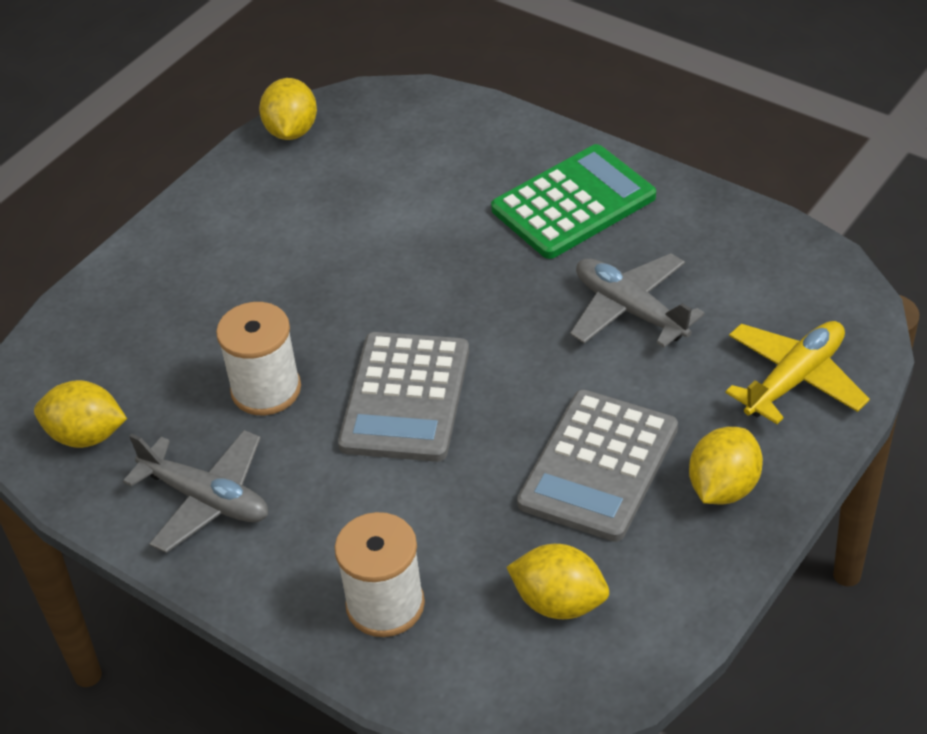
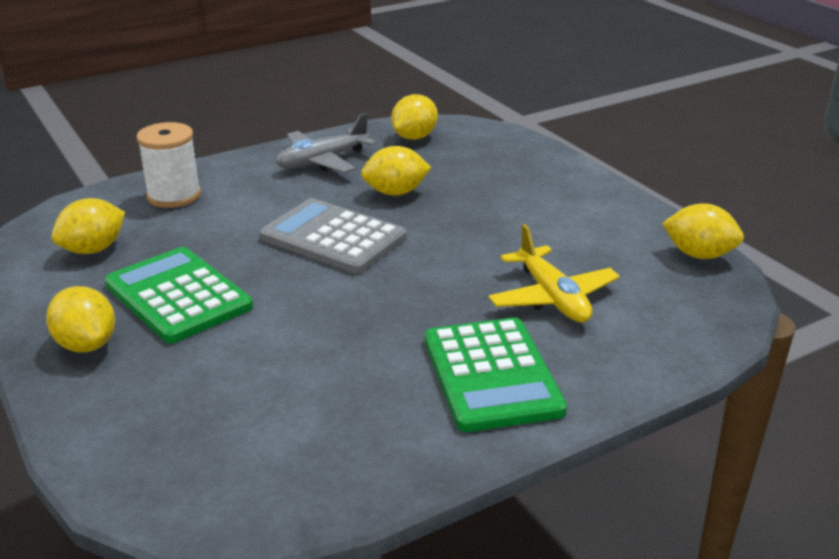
camera: 110 degrees right, 15 degrees down
(266, 389) = (395, 192): white spool -> yellow lemon
(598, 466) = (178, 296): grey calculator -> green calculator
(630, 310) = (320, 362): grey plane -> none
(794, 379) = (139, 427): yellow plane -> yellow plane (552, 297)

